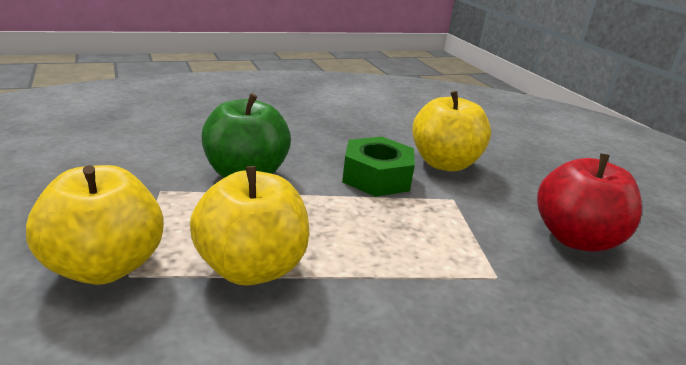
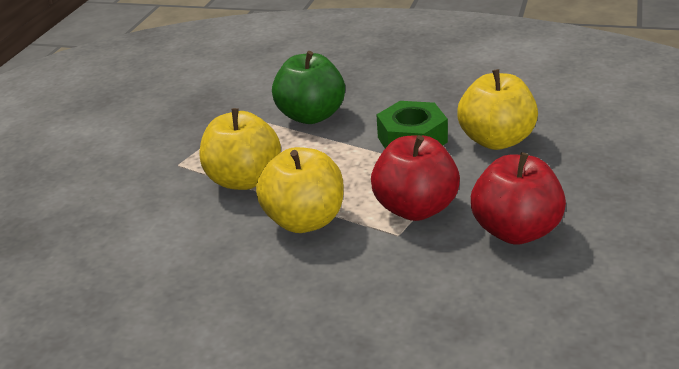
camera: 45 degrees right, 5 degrees up
(104, 266) = (170, 157): yellow apple -> yellow apple (305, 221)
(473, 243) = (416, 209): none -> red apple

